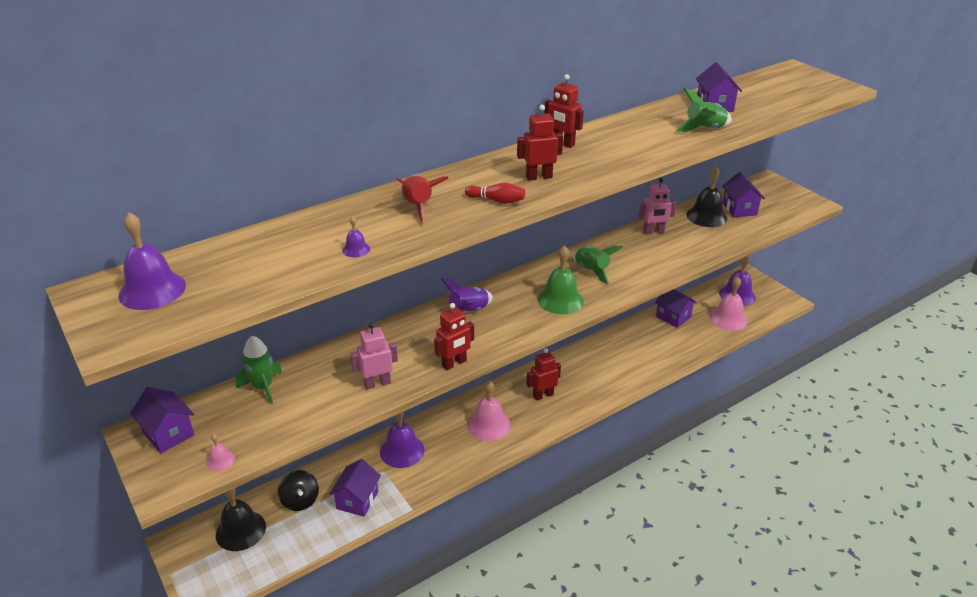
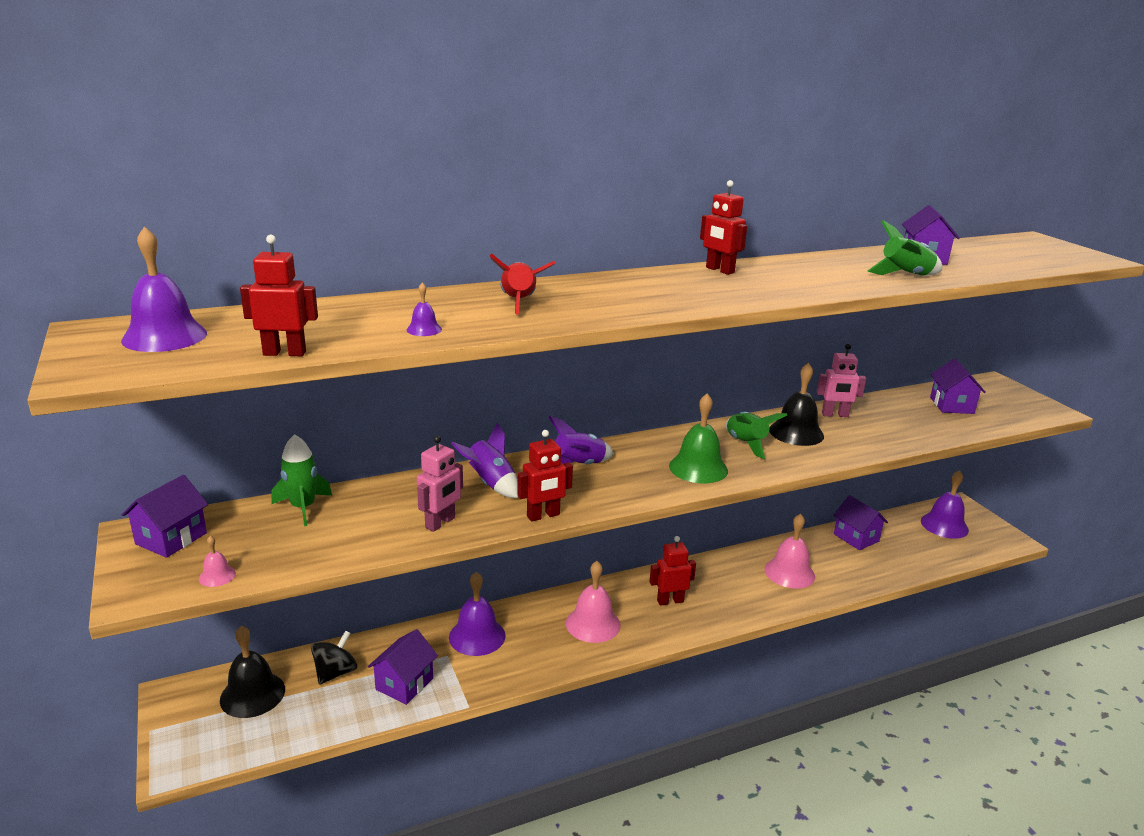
camera: 10 degrees right, 10 degrees down
(168, 433) = (171, 538): purple house -> purple house turned 60 degrees clockwise
(300, 500) = (335, 672): black spinning top -> black spinning top turned 135 degrees counterclockwise
(377, 383) = (440, 523): pink robot -> pink robot turned 135 degrees clockwise
(404, 340) = (491, 484): none -> purple rocket
(497, 201) = (618, 308): red bowling pin -> none
(539, 177) = (679, 294): red robot -> red robot (284, 353)
(706, 216) = (907, 407): black bell -> black bell (796, 432)
(728, 319) = (929, 550): pink bell -> pink bell (789, 572)

